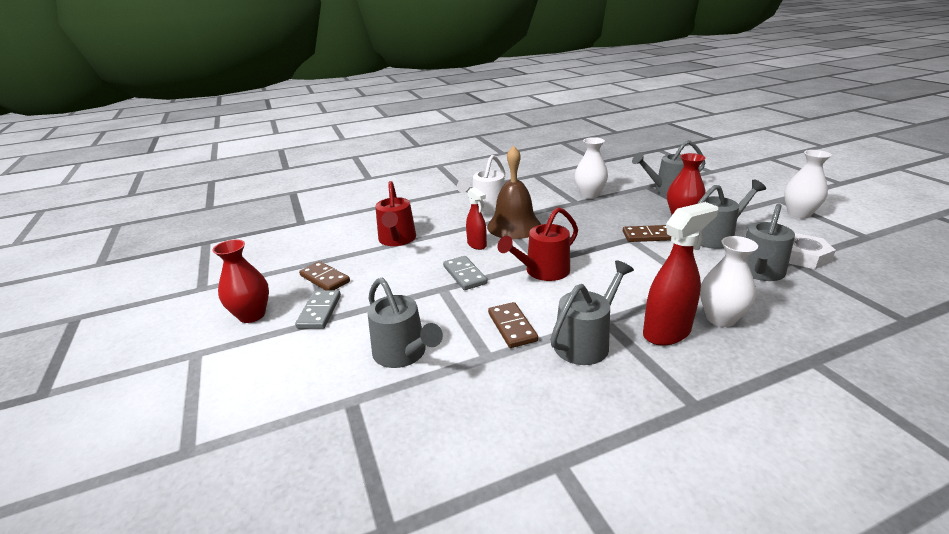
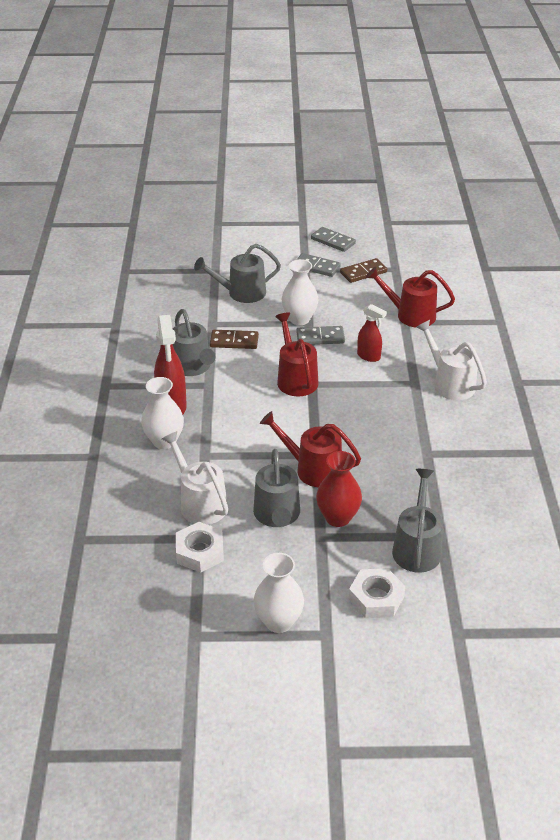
camera: 110 degrees right, 10 degrees up
(252, 315) = (333, 241): red vase -> grey domino
(477, 245) = (369, 356): red spray bottle -> red spray bottle turned 135 degrees counterclockwise
(514, 226) = (394, 389): brown bell -> none
(589, 195) = (442, 472): white vase -> white vase (299, 319)
(648, 236) = (312, 469): brown domino -> red watering can
(726, 192) = (376, 598): none -> white nut
(759, 272) = (199, 503): grey watering can -> white watering can

